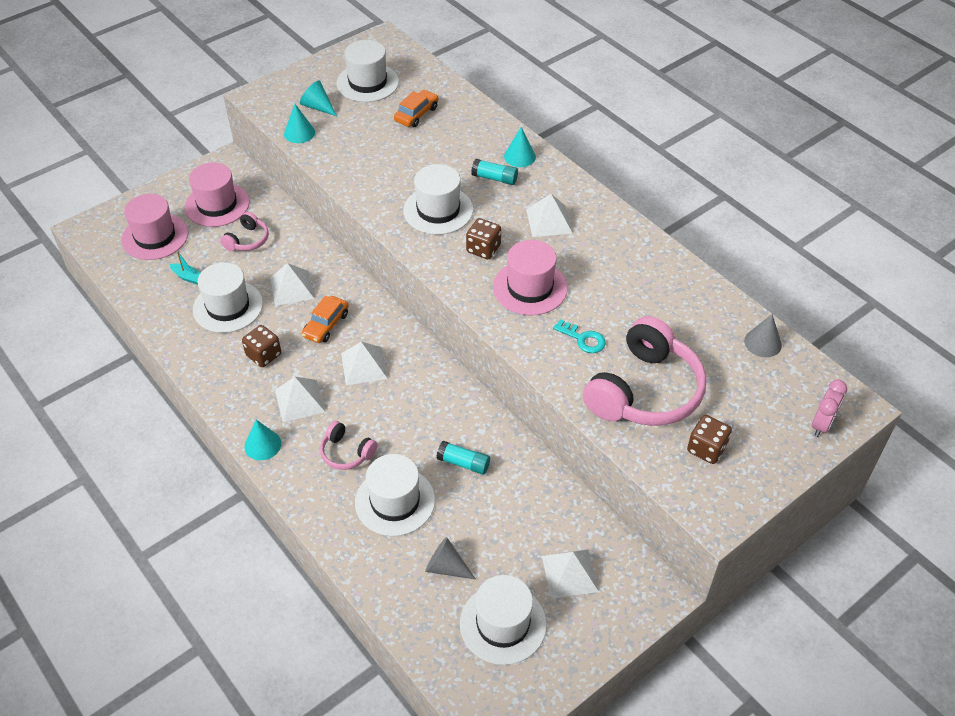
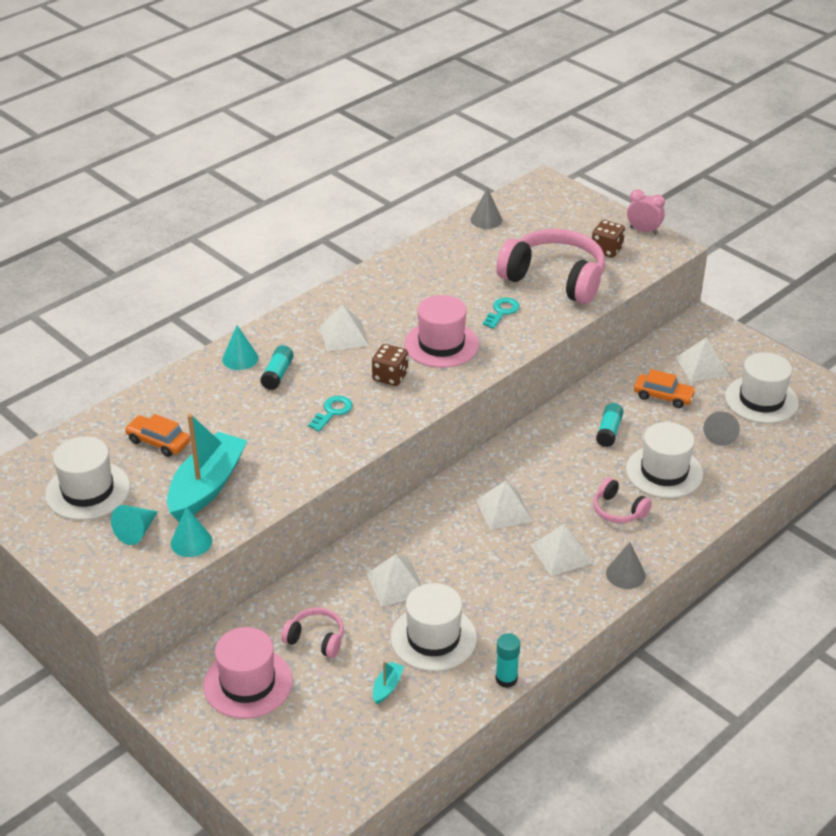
camera: 95 degrees left, 10 degrees down
(155, 236) = (313, 739): pink hat -> none
(171, 347) = (506, 679): none -> turquoise glue stick
(262, 445) = (625, 574): turquoise cone -> grey cone
(264, 355) = (503, 593): brown dice -> none
(326, 325) = (450, 547): orange car -> orange car (663, 396)
(346, 452) = (618, 510): pink headphones -> pink headphones turned 105 degrees clockwise
(358, 140) = (207, 486): none -> turquoise boat
(438, 210) = (332, 412): white hat -> turquoise key
(821, 425) = (566, 198): pink clock -> pink clock (643, 230)

